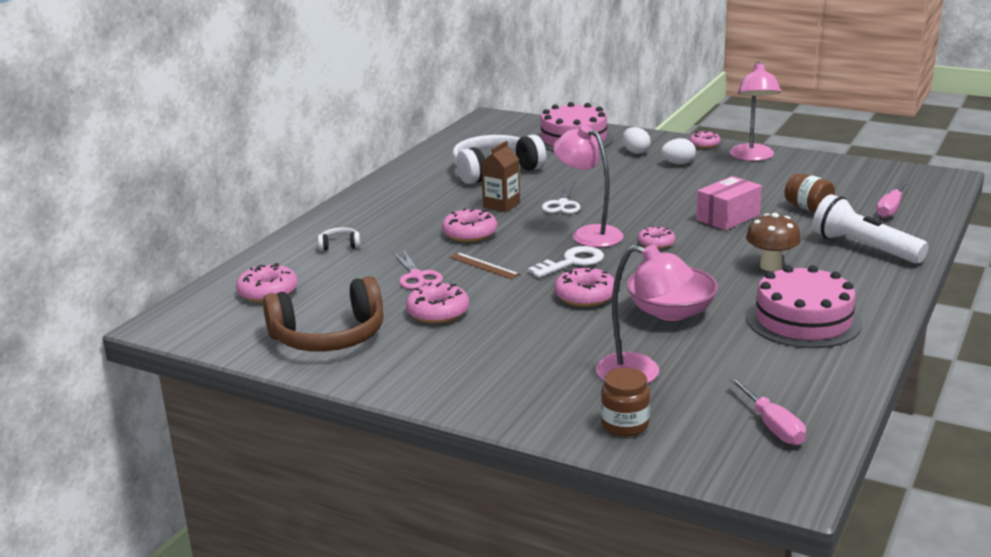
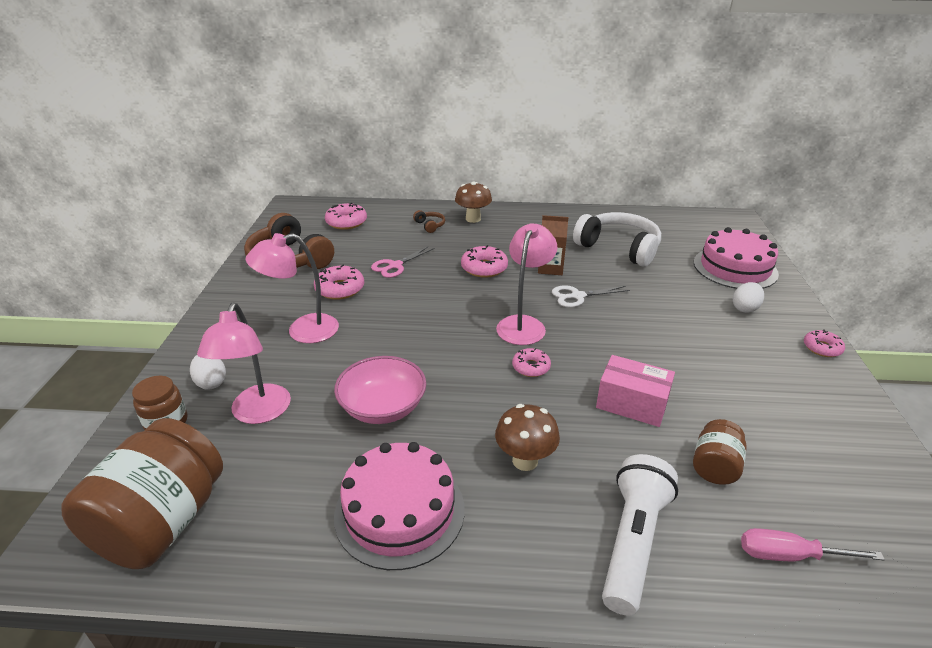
camera: 65 degrees right, 10 degrees up
(340, 245) = (430, 225): white headphones -> brown headphones
(352, 221) = (473, 219): none -> brown mushroom
(484, 265) = (429, 288): brown ruler -> none
(572, 262) = (459, 328): white key -> none
(585, 296) = (396, 350): pink donut -> none
(678, 163) = (744, 341): white egg -> white egg (211, 382)
(752, 157) = (827, 391): pink lamp -> pink lamp (302, 331)
(772, 426) = (162, 522): pink screwdriver -> brown jar

